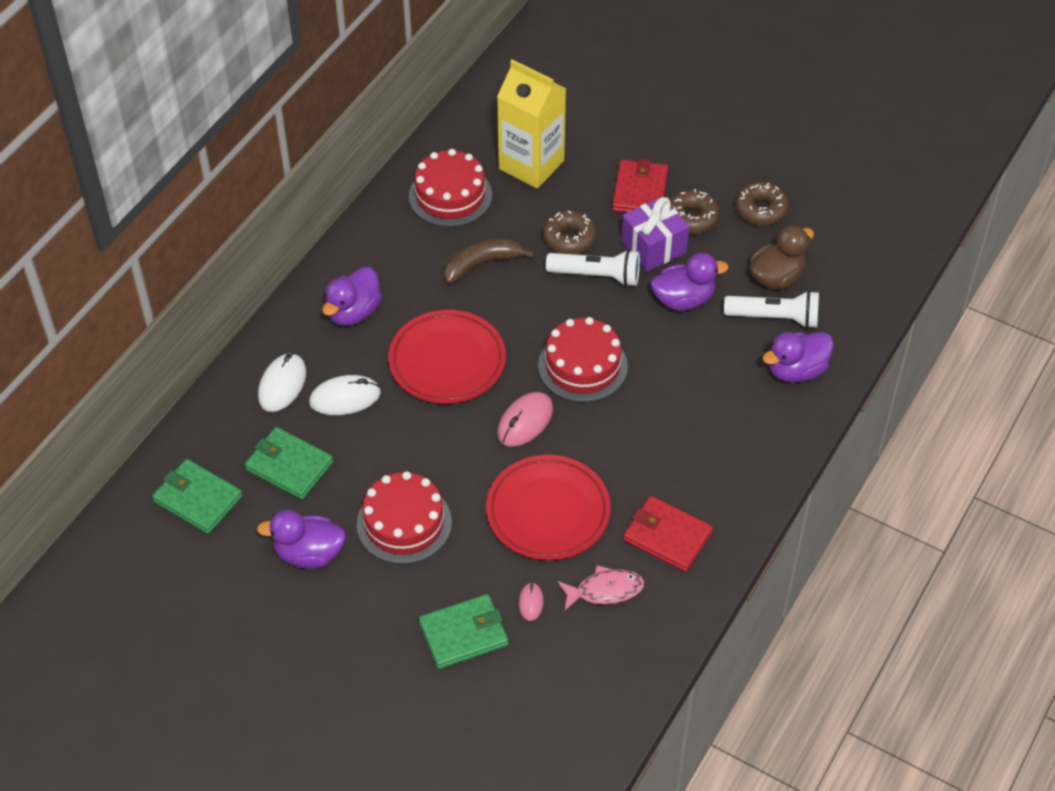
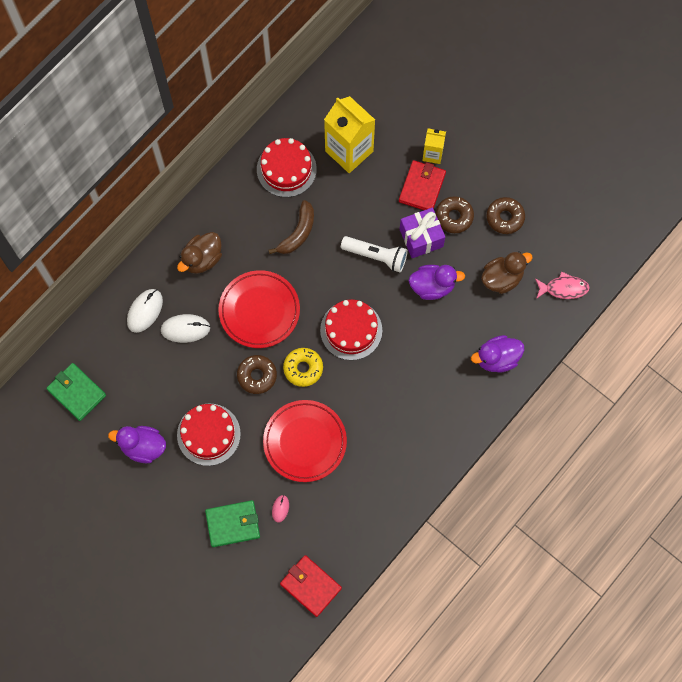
camera: 10 degrees right, 20 degrees up
(289, 466) = (140, 377): green wallet -> none
(353, 312) = (202, 259): purple duck -> brown duck
(482, 264) = (298, 233): brown banana -> brown banana turned 135 degrees clockwise
(525, 421) = (303, 368): pink mouse -> yellow donut
(569, 238) = (363, 221): brown donut -> brown donut (257, 376)
(605, 590) = (330, 508): pink fish -> pink fish (563, 288)
(645, 153) = (432, 154): none -> yellow carton
(667, 536) = (379, 474): red wallet -> red wallet (310, 586)
(774, 318) = (492, 312): white flashlight -> none

